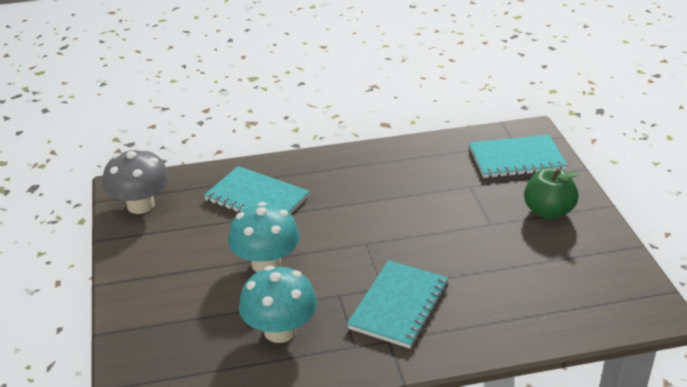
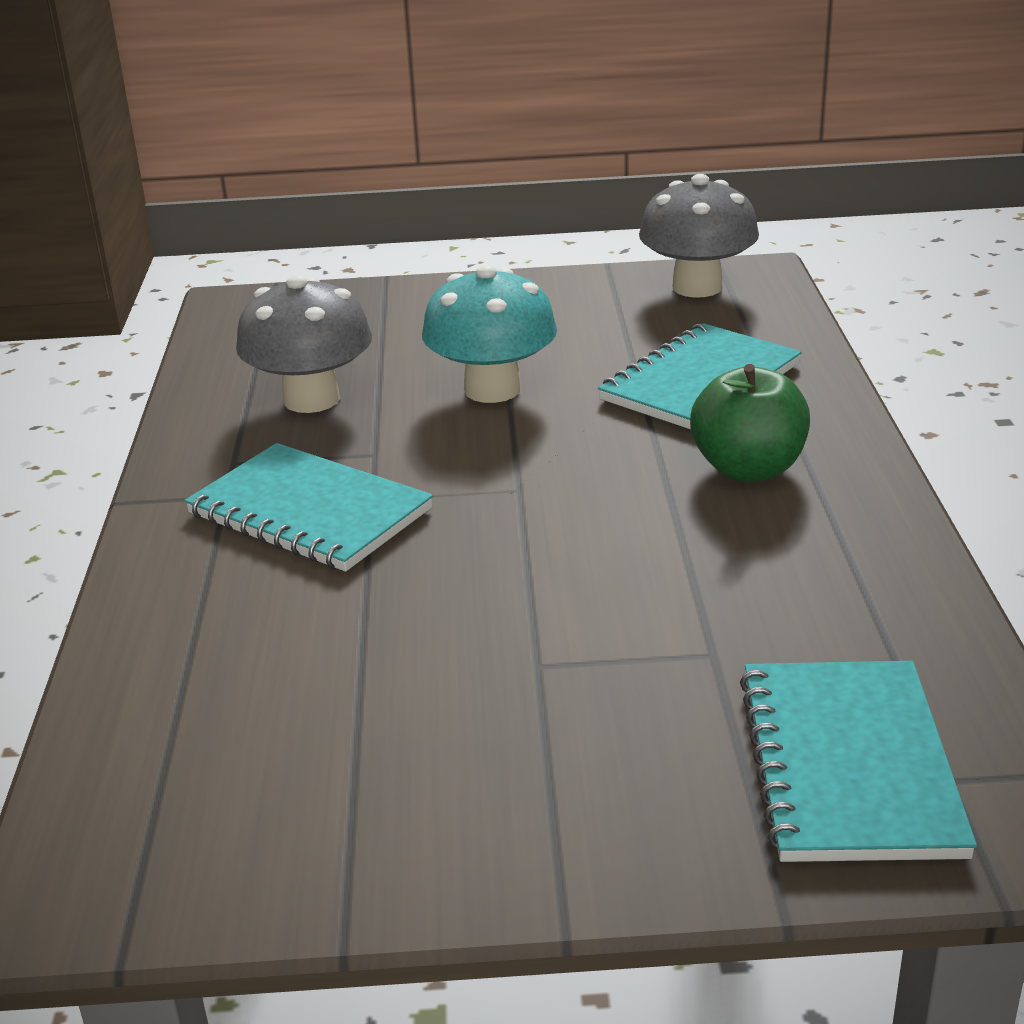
camera: 100 degrees right, 5 degrees down
(280, 331) = (311, 399): turquoise mushroom -> grey mushroom
(548, 211) = (565, 778): green apple -> green apple (748, 469)

